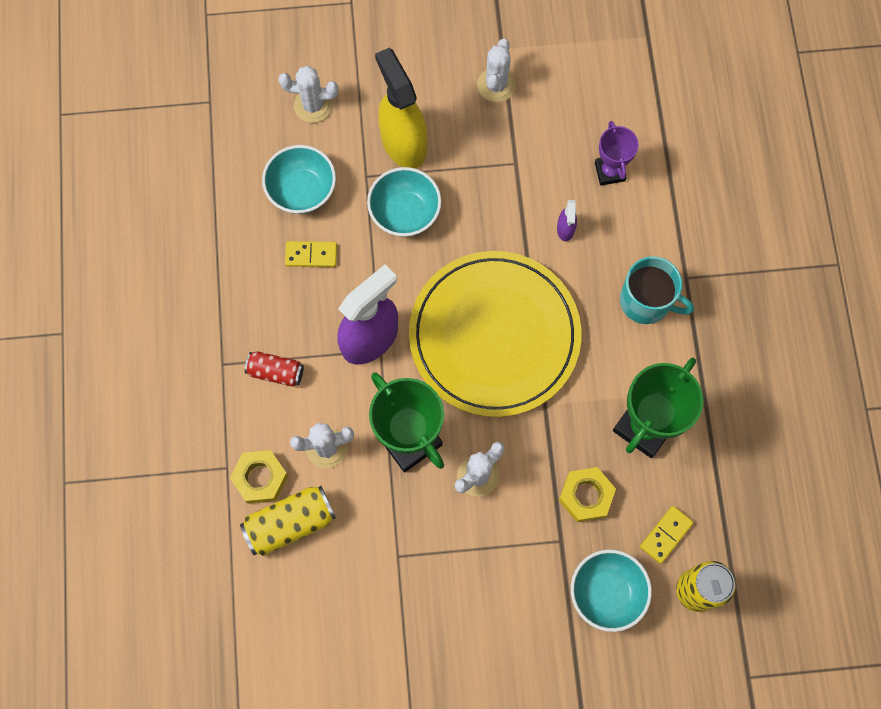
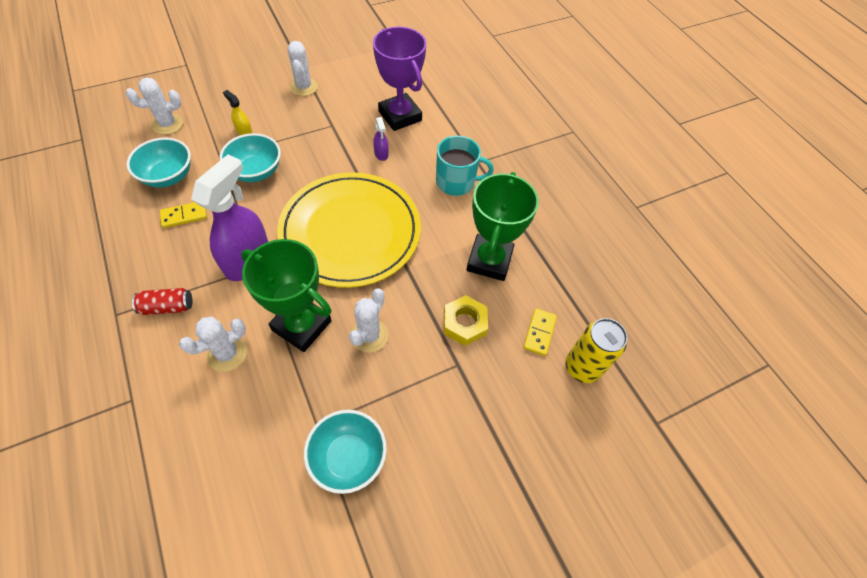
camera: 25 degrees left, 15 degrees down
(260, 478) = (167, 399): yellow nut -> none
(290, 523) = (204, 430): yellow can -> none
(403, 142) = (244, 131): yellow spray bottle -> yellow spray bottle, size x0.43
(606, 592) = (512, 394): turquoise bowl -> turquoise bowl (348, 457)
(609, 171) = (400, 116): purple trophy -> purple trophy, size x1.72

